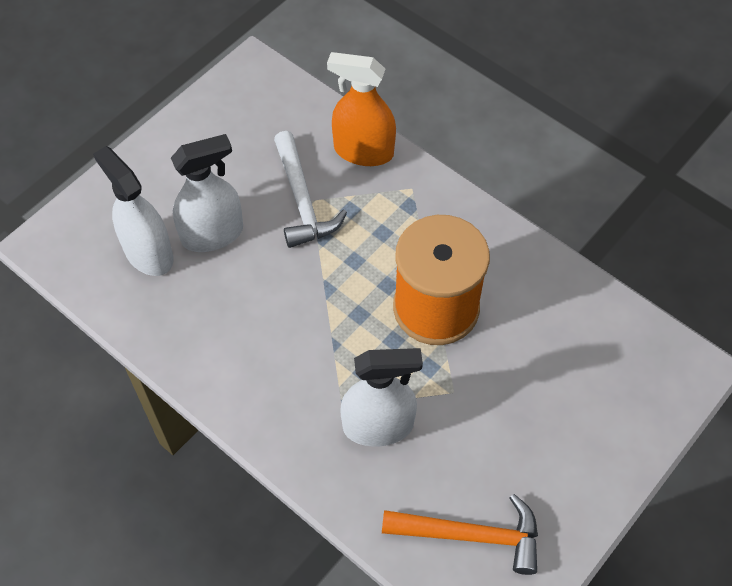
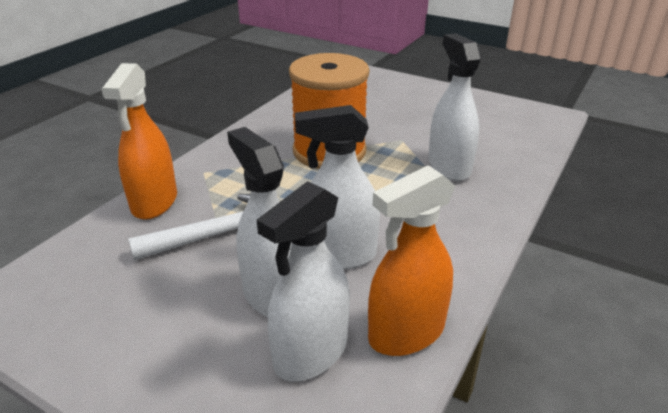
camera: 100 degrees left, 25 degrees down
(147, 318) = (406, 333): none -> orange spray bottle
(249, 288) = (339, 255): none -> white spray bottle
(471, 535) = (505, 126): orange hammer -> none

